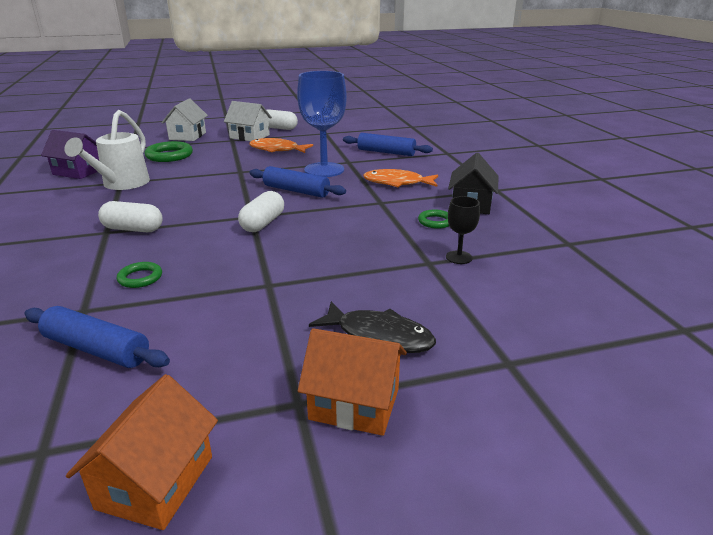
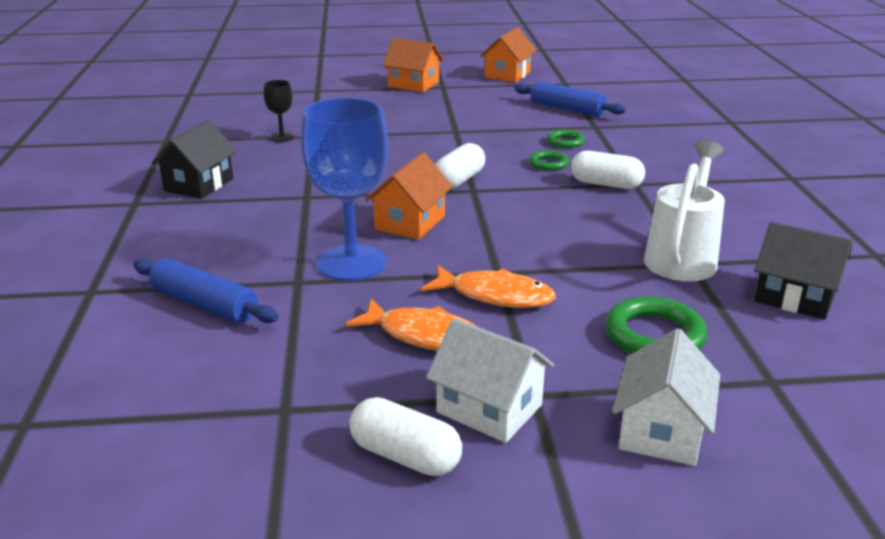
camera: 170 degrees left, 0 degrees up
(78, 171) = (794, 297): purple house -> black house
(296, 191) = (410, 223): blue rolling pin -> orange house
(379, 336) = (385, 103): black fish -> none
(397, 183) = (256, 225): orange fish -> orange fish (495, 296)
(435, 222) = (266, 168): green ring -> green ring (548, 164)

